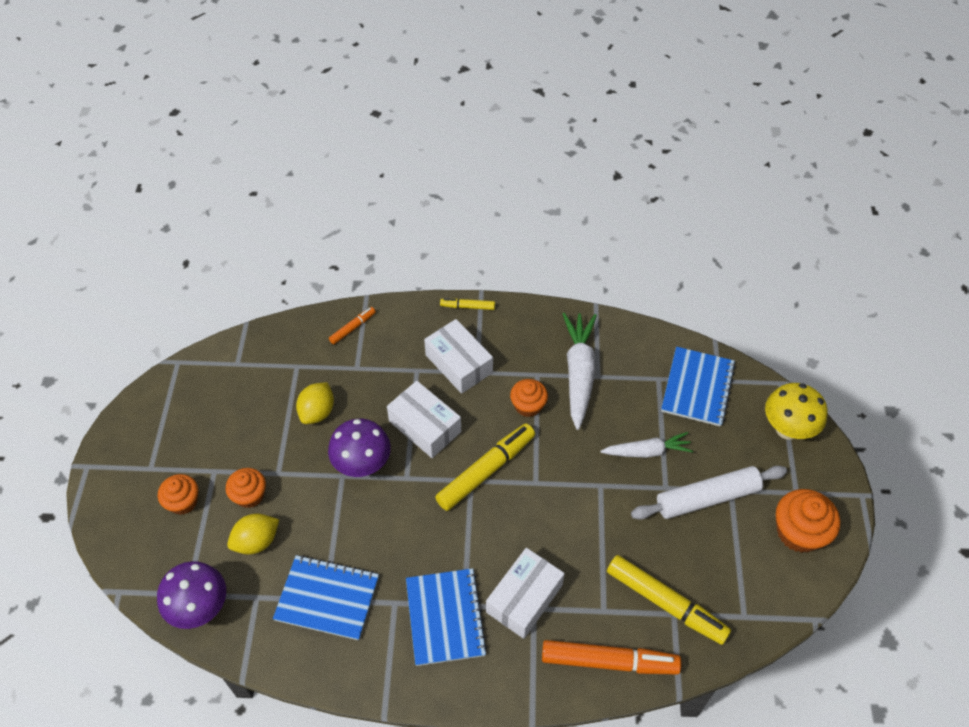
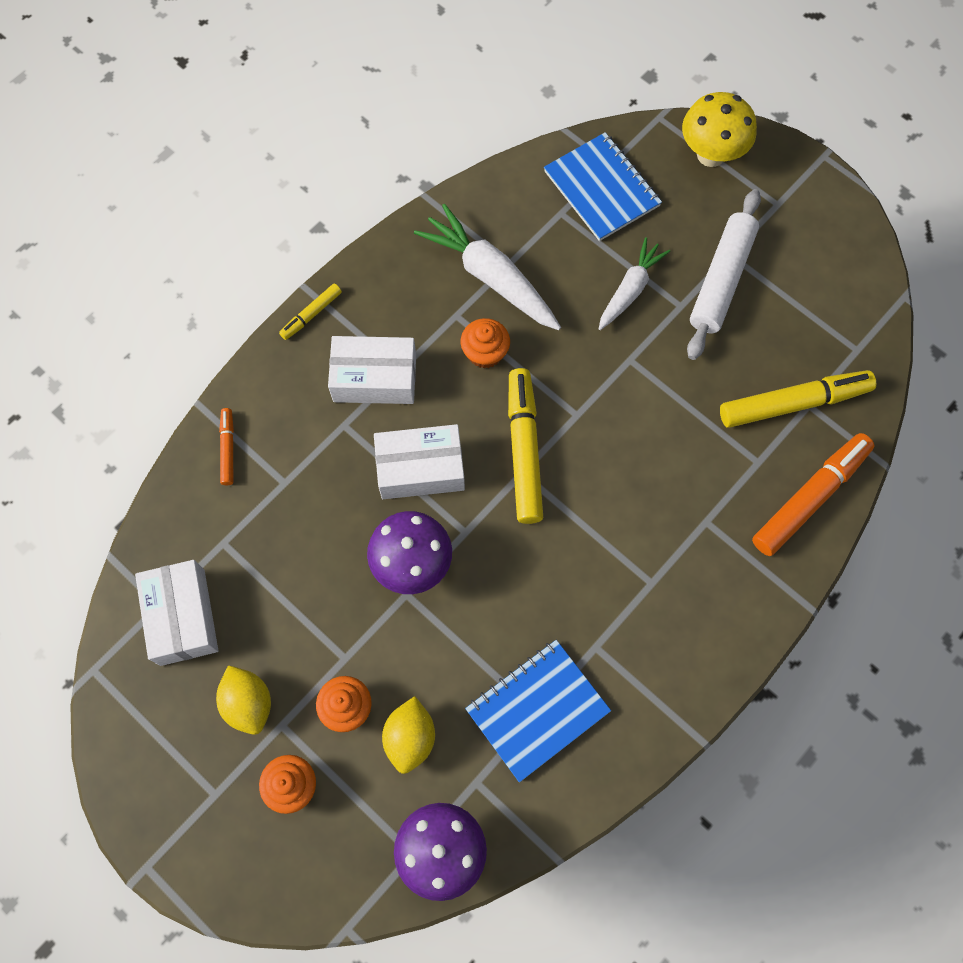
camera: 50 degrees left, 15 degrees up
(317, 412) = (304, 563): yellow lemon -> yellow lemon (249, 703)
(445, 617) = (650, 610): blue notebook -> none
(524, 598) = (689, 522): white box -> white box (182, 617)
(798, 532) = (816, 236): orange cupcake -> none

